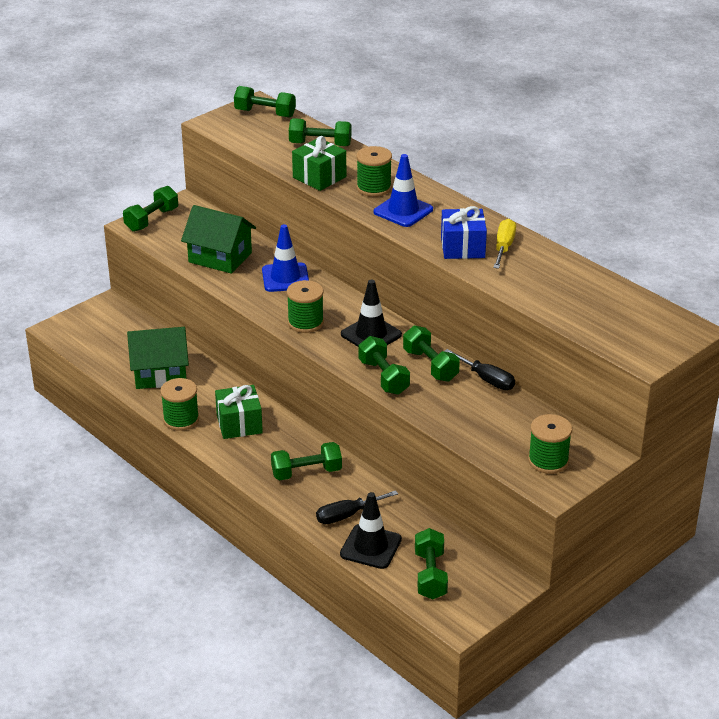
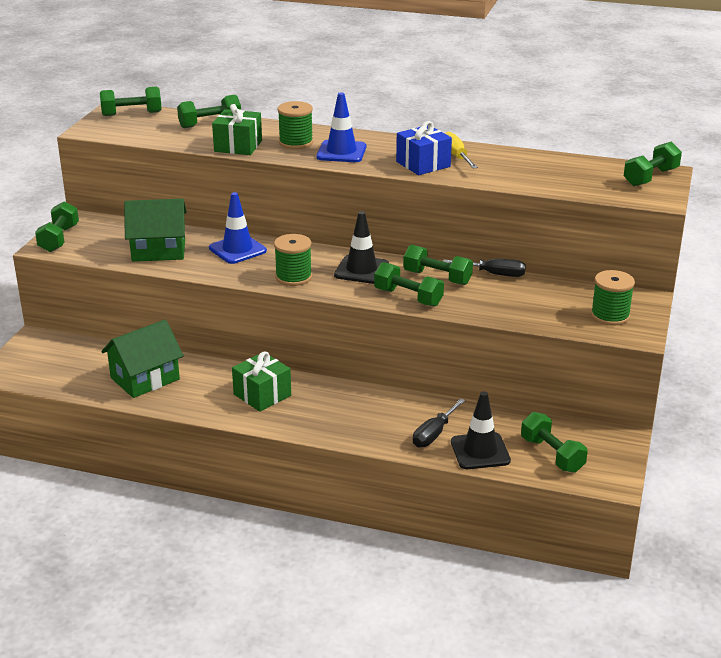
camera: 30 degrees left, 5 degrees down
(181, 419) = (203, 409): green spool -> none
(306, 472) = (363, 413): green dumbbell -> green dumbbell (650, 177)

